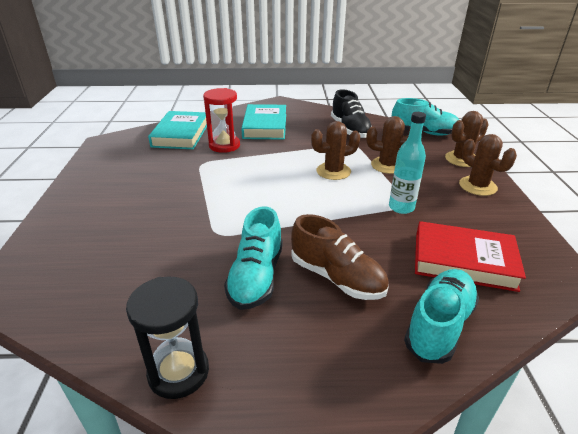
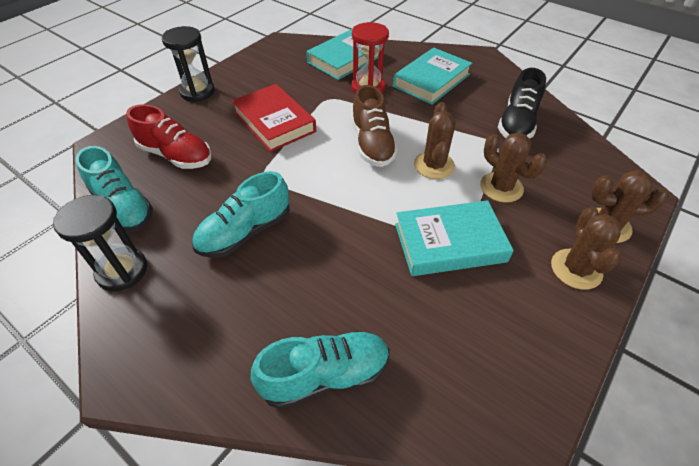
camera: 40 degrees right, 15 degrees up
(65, 204) = (197, 92): none -> black hourglass
(110, 258) = (176, 155): none -> red shoe
(333, 171) = (434, 165): brown cactus -> brown cactus turned 75 degrees clockwise
(337, 277) = (301, 273): brown shoe -> brown shoe (372, 144)
(401, 207) = (449, 243): turquoise bottle -> turquoise book
(424, 133) = (606, 167): turquoise shoe -> turquoise shoe (123, 207)
(463, 261) = (434, 337): red book -> red book (274, 122)

